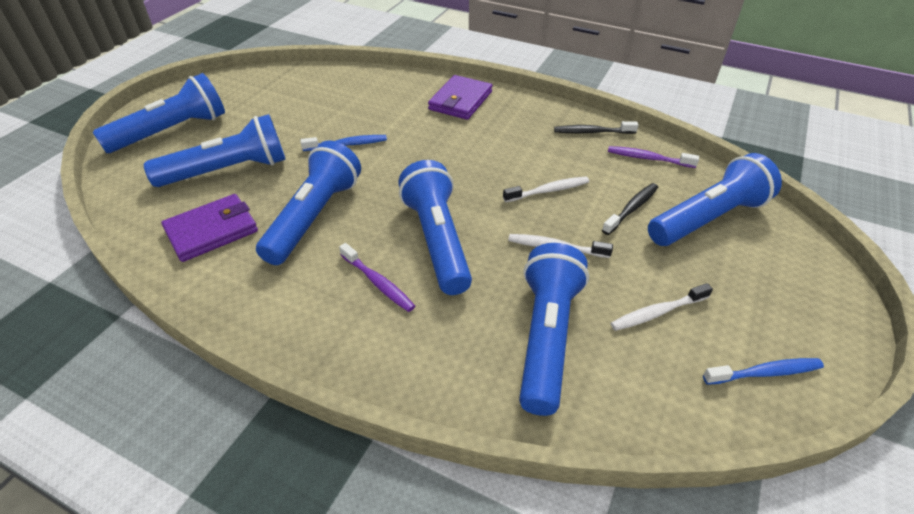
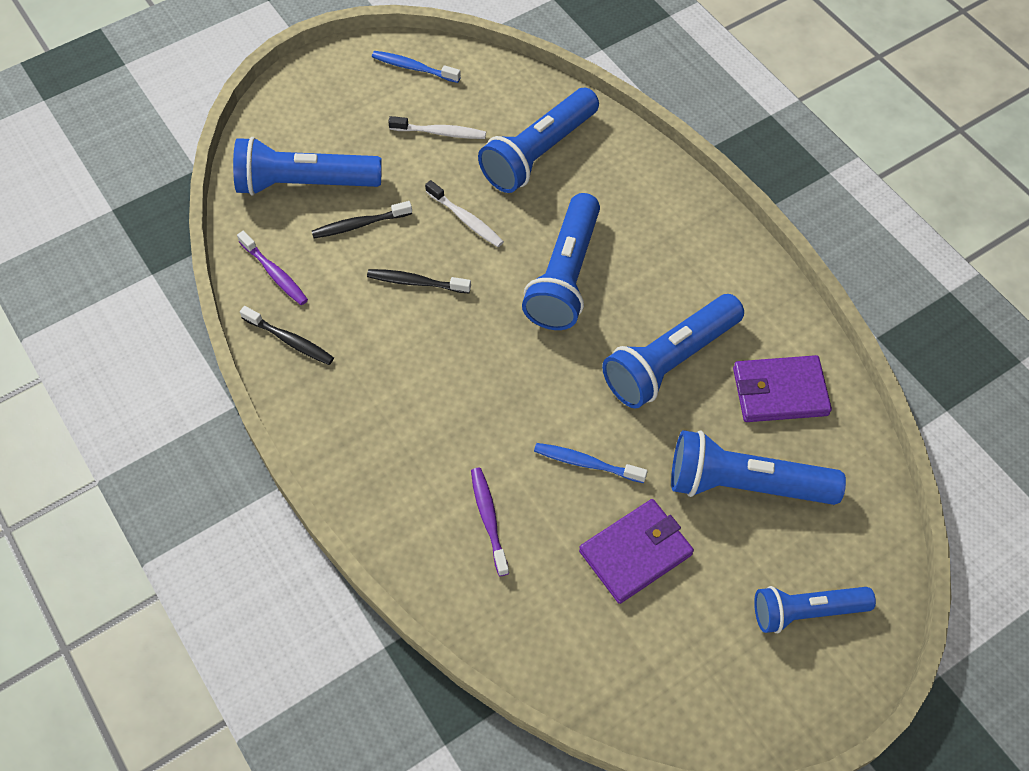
camera: 150 degrees left, 15 degrees up
(172, 131) = (806, 611): blue flashlight -> blue flashlight, size x0.66
(378, 283) = (642, 257): purple toothbrush -> purple toothbrush (489, 519)
(460, 101) = (394, 482): purple wallet -> purple wallet (635, 552)
(548, 191) = (416, 282): white toothbrush -> black toothbrush

